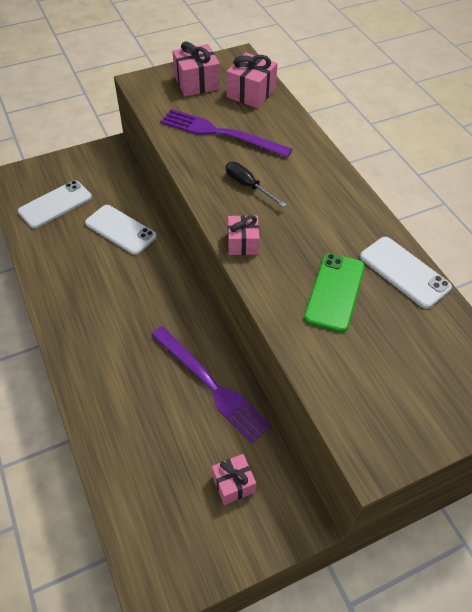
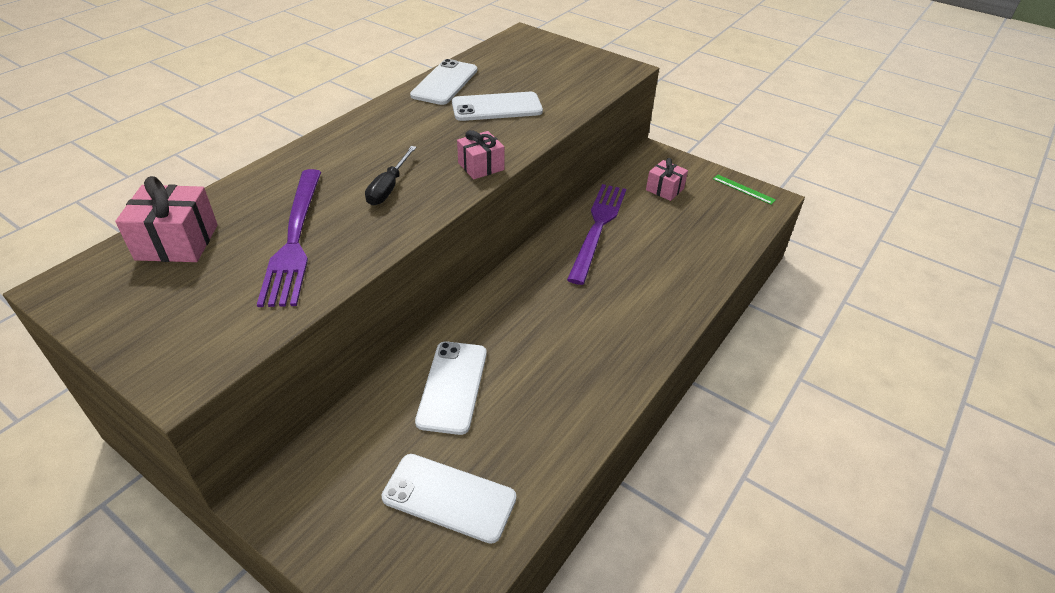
camera: 120 degrees left, 10 degrees down
(186, 573) = (743, 189): none -> green ruler
(197, 83) = (163, 307): pink gift -> none
(335, 292) = (497, 107): green phone -> white phone

